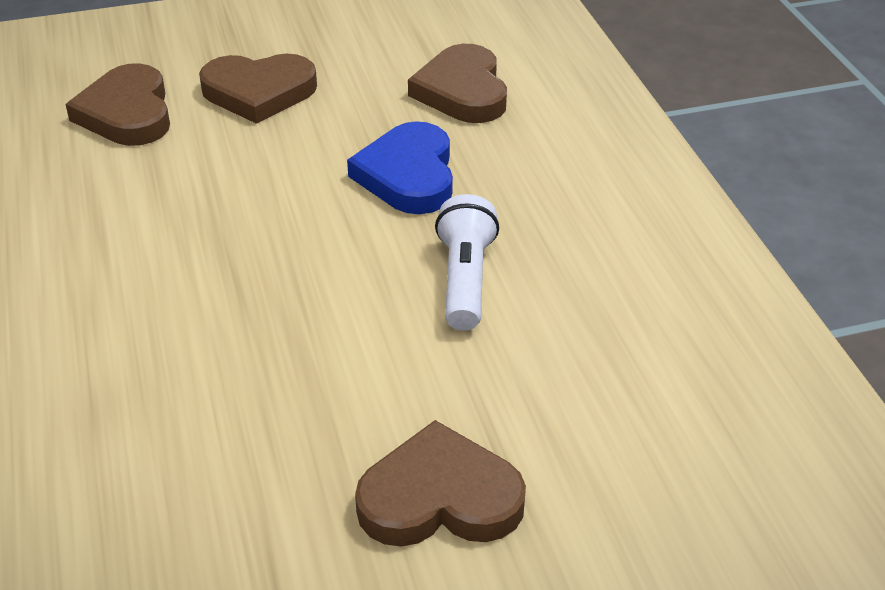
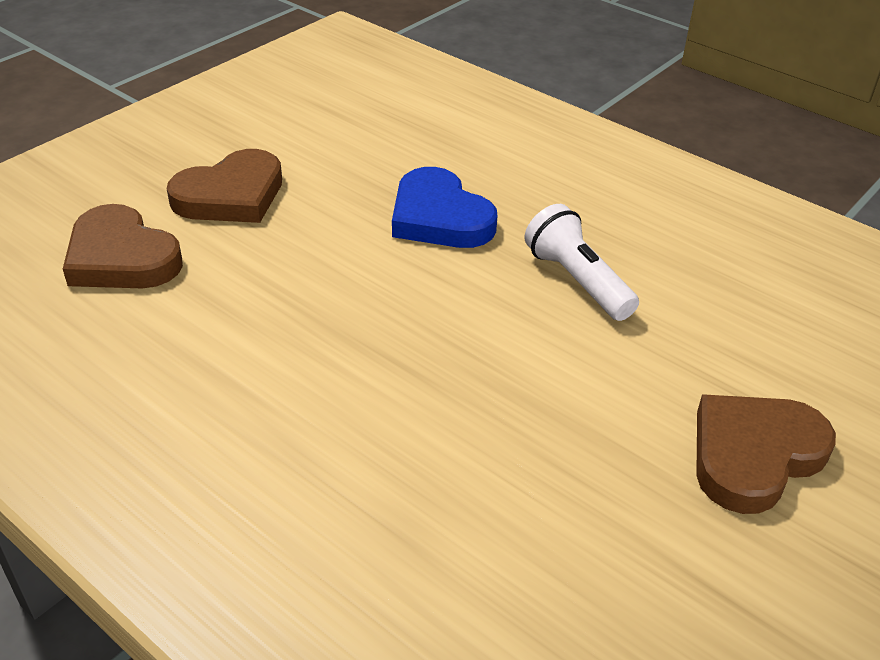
camera: 35 degrees left, 0 degrees up
(462, 91) = (406, 136): brown heart -> none

